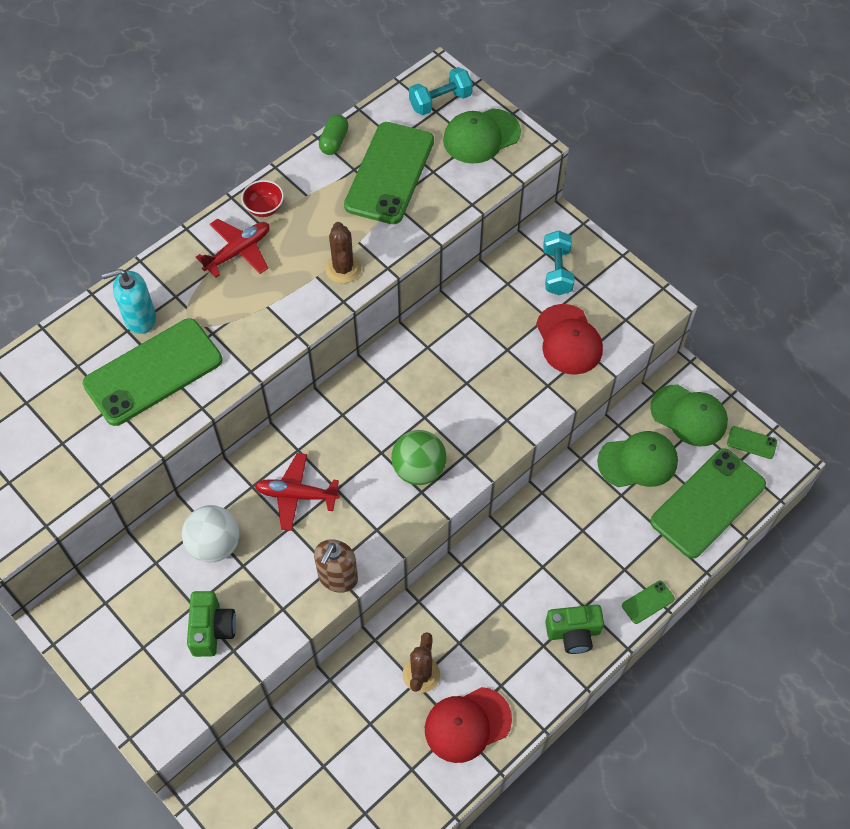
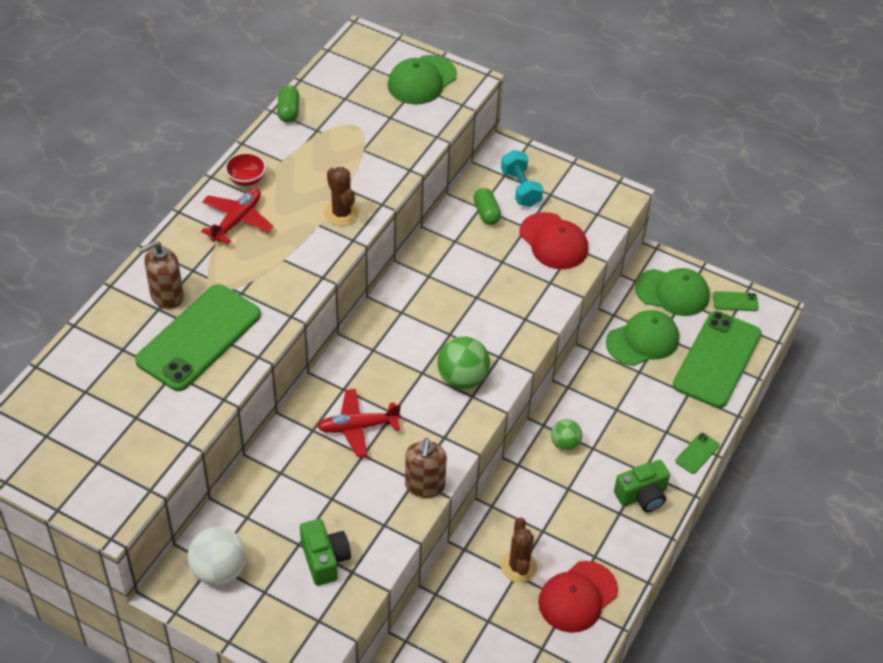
camera: 20 degrees left, 10 degrees down
(140, 318) = (166, 296): turquoise soap dispenser -> brown soap dispenser
(214, 544) = (297, 487): white ball -> white ball (219, 570)
(389, 173) = (351, 127): green phone -> none
(440, 102) = (373, 59): turquoise dumbbell -> none
(511, 291) = (486, 213): none -> green capsule
(516, 554) = (565, 444): none -> green ball

